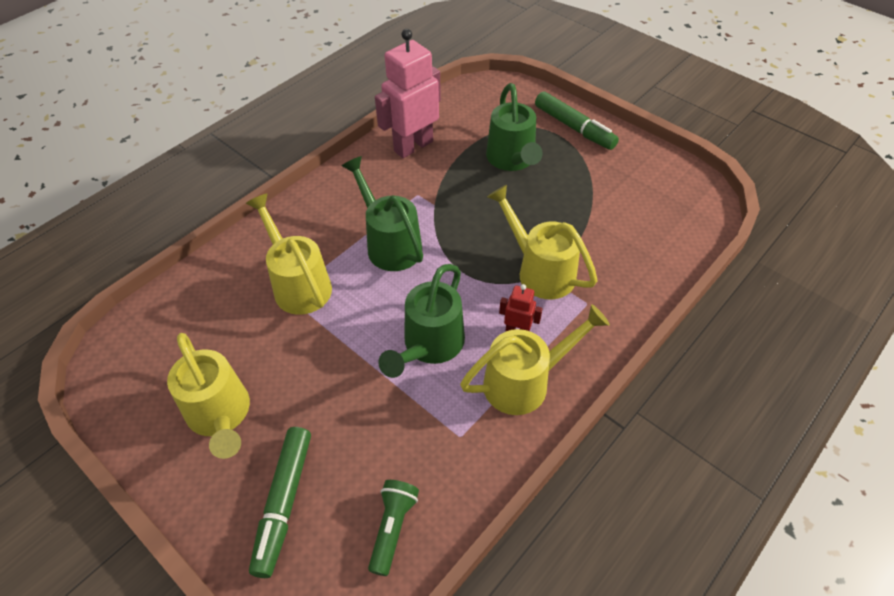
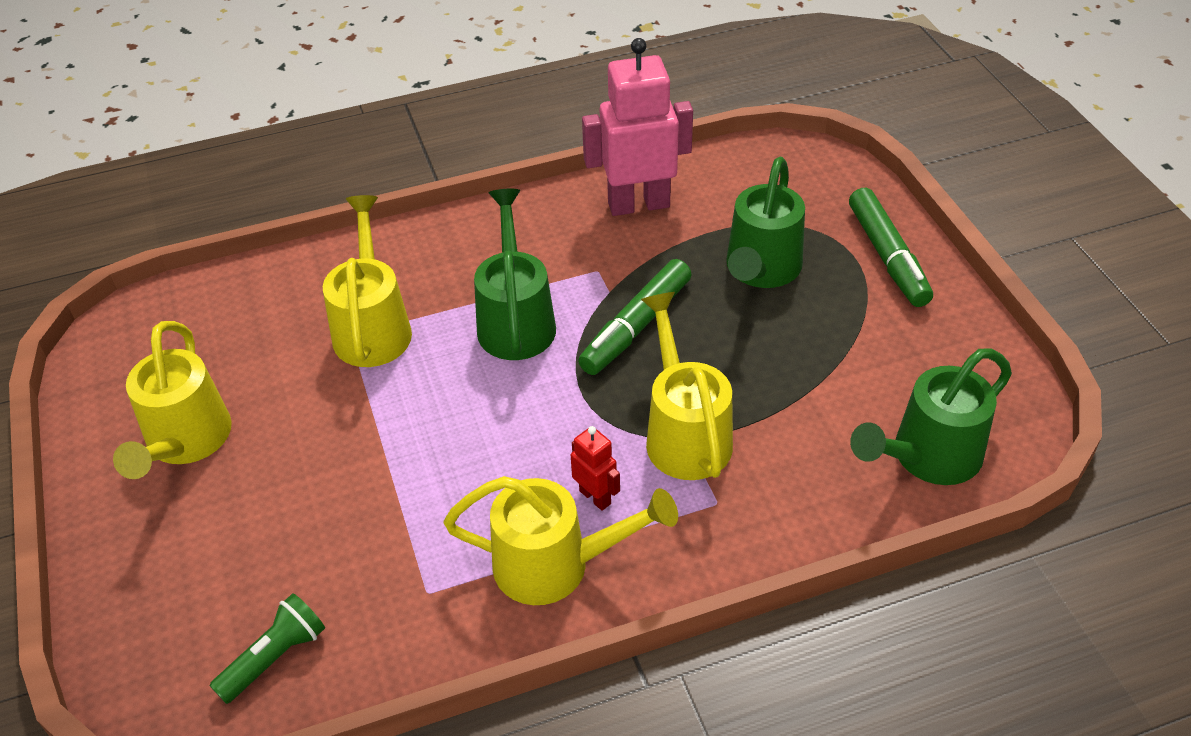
camera: 30 degrees right, 5 degrees down
(284, 503) = (182, 570): green marker -> green marker (636, 326)
(429, 346) = (471, 467): green watering can -> green watering can (927, 457)

